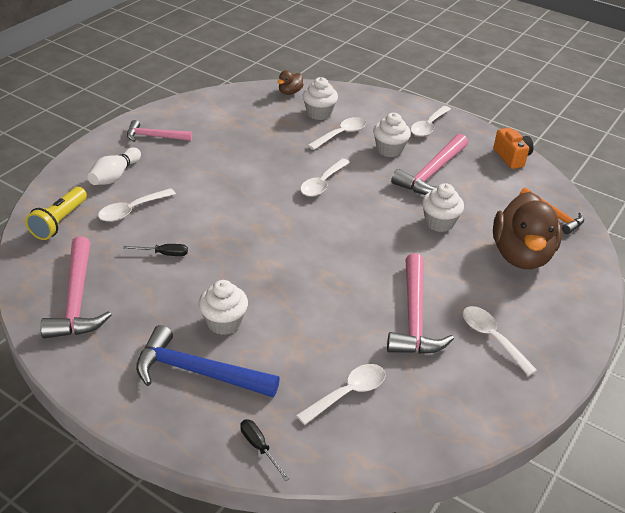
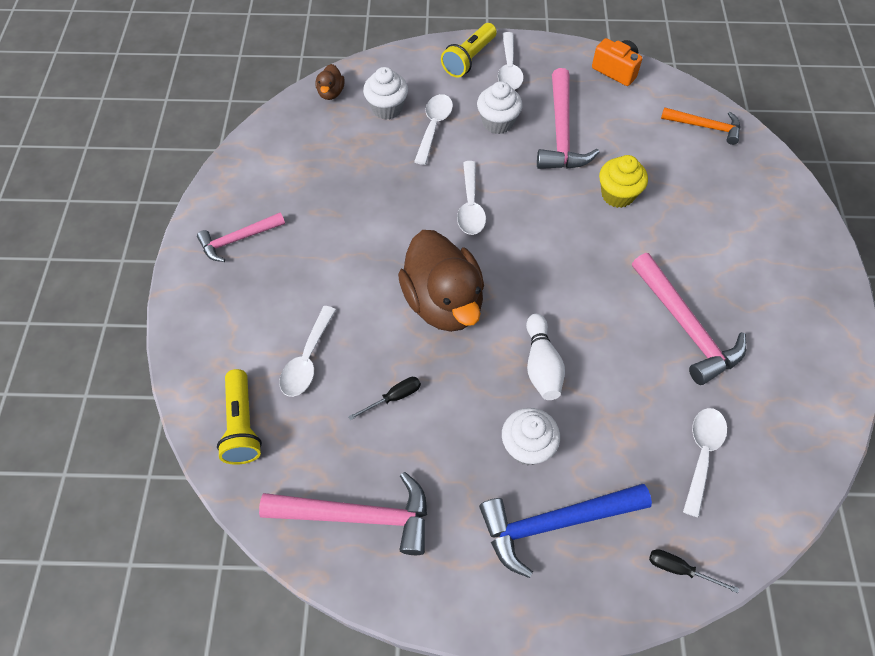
camera: 30 degrees left, 20 degrees up
(77, 299) = (358, 515): pink hammer -> pink hammer turned 45 degrees counterclockwise
(115, 176) = (245, 322): white bowling pin -> white bowling pin (541, 365)
(404, 111) = (469, 59): none -> yellow flashlight
(439, 223) = (617, 195): white cupcake -> yellow cupcake
(492, 338) = (765, 309): white spoon -> none
(521, 255) = (715, 193): brown duck -> brown duck (443, 302)

